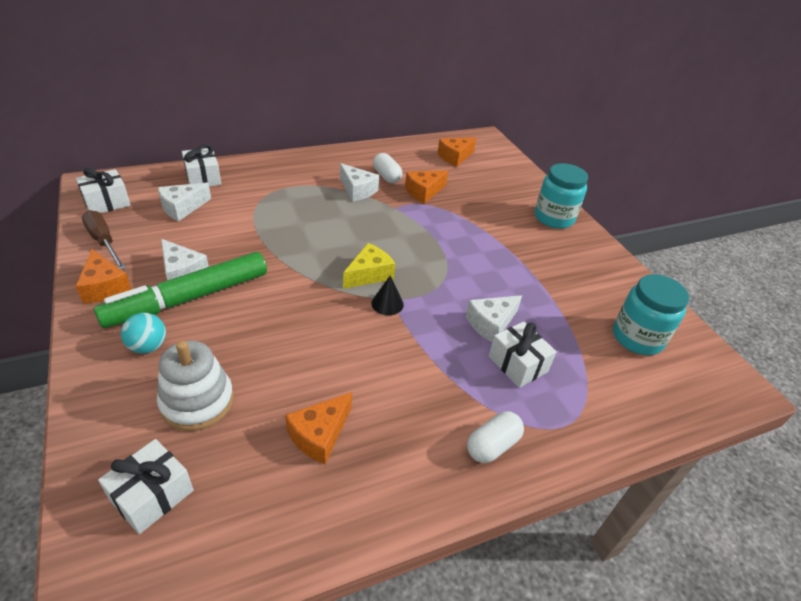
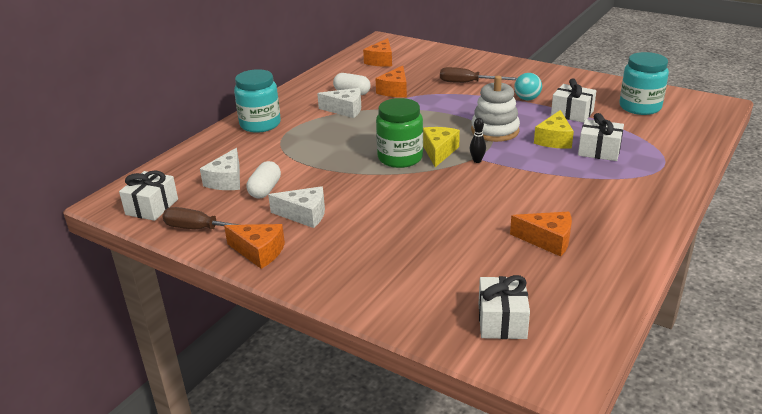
camera: 30 degrees left, 10 degrees down
(148, 346) = (359, 263): turquoise ball -> turquoise ball (527, 99)
(189, 298) = (338, 225): green marker -> none
(197, 401) = (447, 268): white stacking toy -> white stacking toy (495, 131)
(203, 178) = (206, 155): white gift -> white gift (572, 113)
(319, 435) = (547, 240): orange cheese -> orange cheese turned 75 degrees counterclockwise
(329, 262) = (400, 158): none -> green jar
(387, 303) = (477, 161): black cone -> black bowling pin
(491, 323) = (554, 140): white cheese -> yellow cheese
(492, 445) = (643, 193): white capsule -> white capsule (265, 190)
(499, 217) = (468, 83): none -> brown screwdriver
(554, 218) = (503, 68): turquoise jar -> turquoise jar (260, 124)

